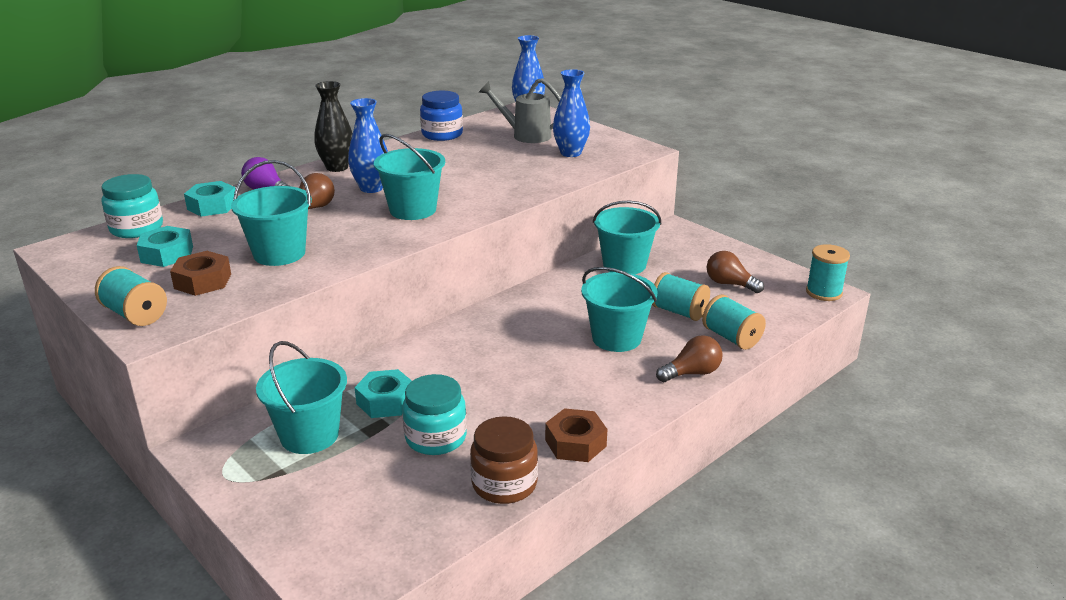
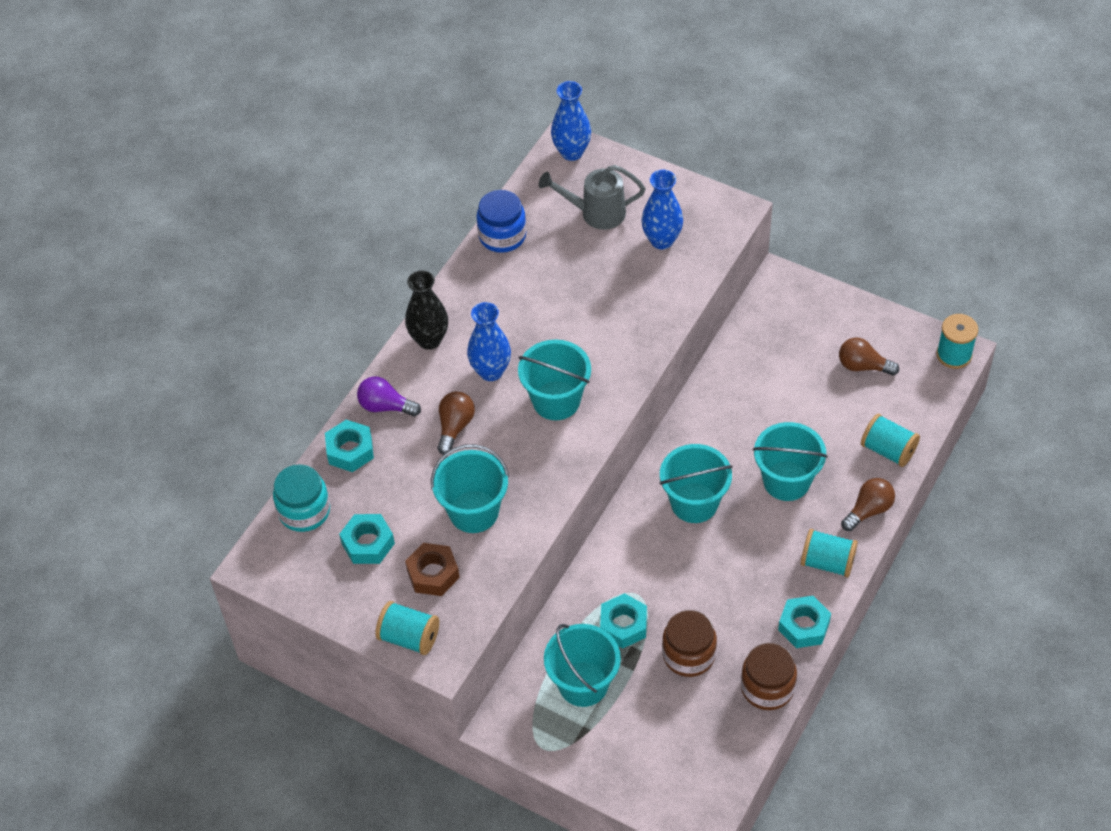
camera: 15 degrees left, 25 degrees up
(436, 438) = (688, 655): turquoise jar -> brown jar
(575, 443) = (803, 626): brown nut -> turquoise nut
(624, 265) = (751, 362): turquoise bucket -> turquoise bucket (694, 503)
(679, 312) = (829, 425): turquoise spool -> turquoise spool (827, 562)

